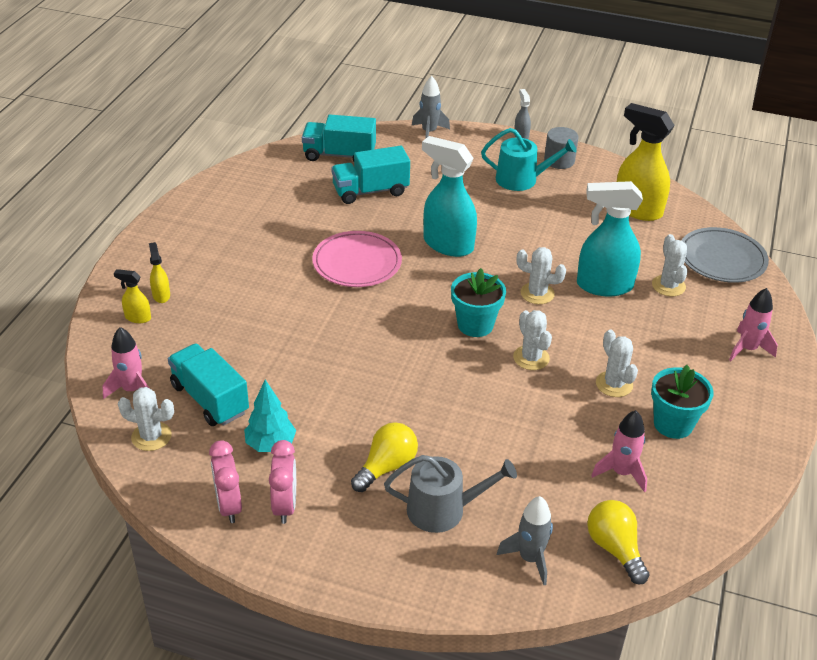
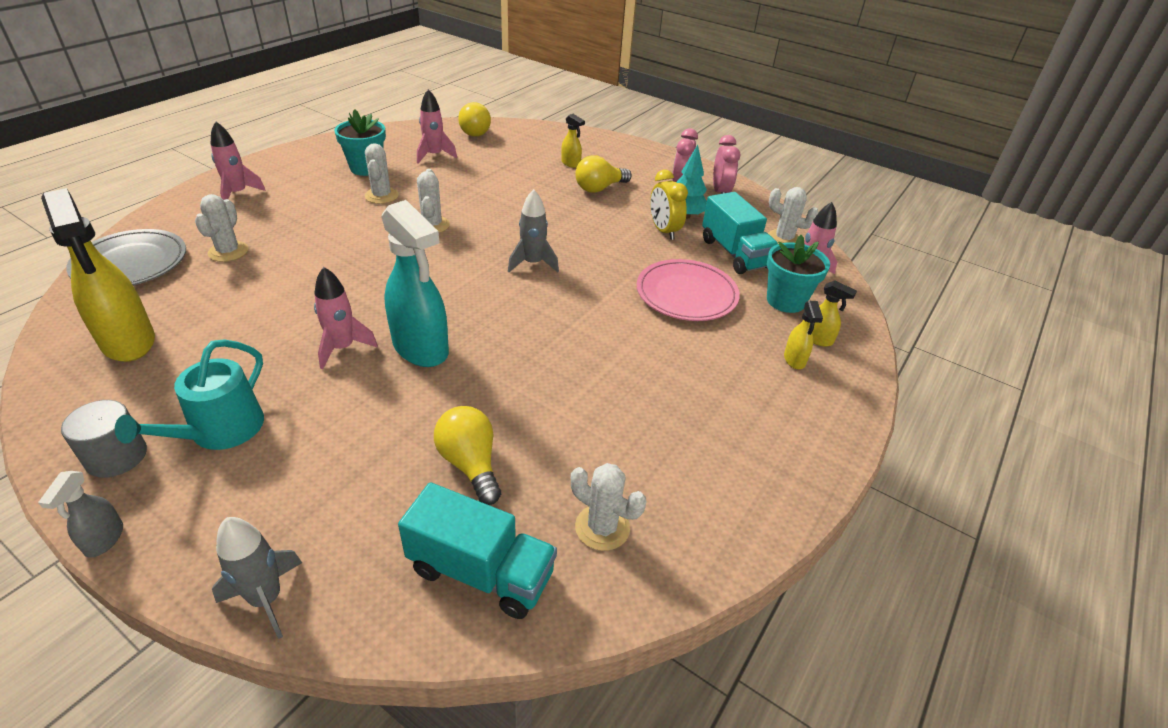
camera: 165 degrees left, 0 degrees up
(291, 413) = (664, 231): none -> yellow clock
(357, 263) = (548, 349): pink plate -> pink plate (686, 294)
(370, 191) = (470, 464): turquoise truck -> yellow light bulb
(443, 509) = (571, 163): grey watering can -> yellow spray bottle
(475, 325) = (460, 259): turquoise flower pot -> turquoise flower pot (785, 301)
(500, 234) = (342, 348): none -> pink rocket
(522, 179) = (220, 431): turquoise watering can -> turquoise watering can turned 90 degrees counterclockwise
(530, 558) = (530, 137): grey rocket -> grey rocket (533, 263)
(537, 293) = (370, 273): white cactus -> white cactus (602, 527)
(603, 285) = (293, 266): turquoise spray bottle -> none

